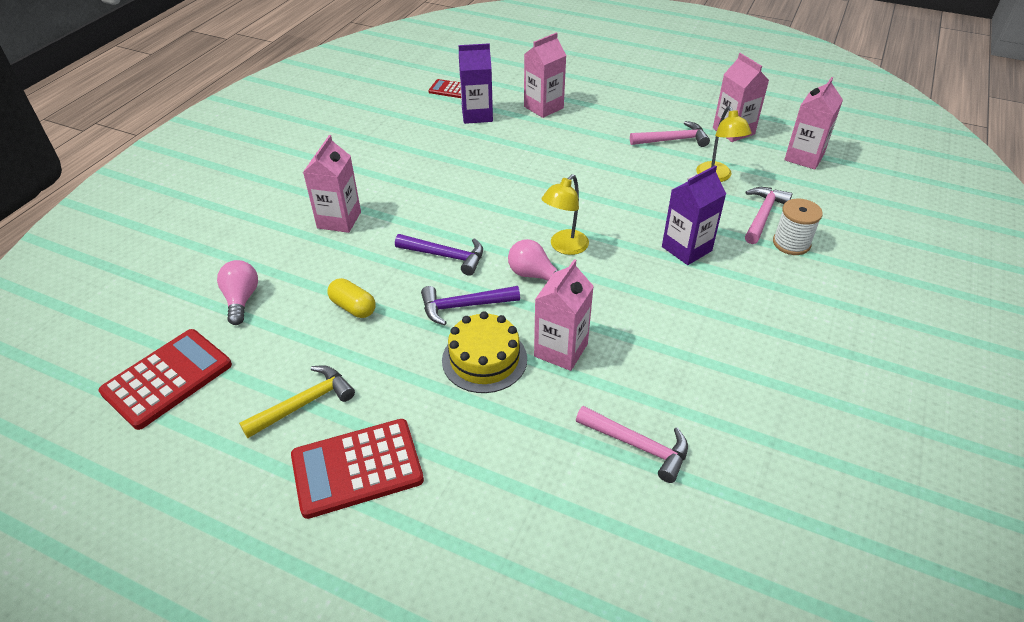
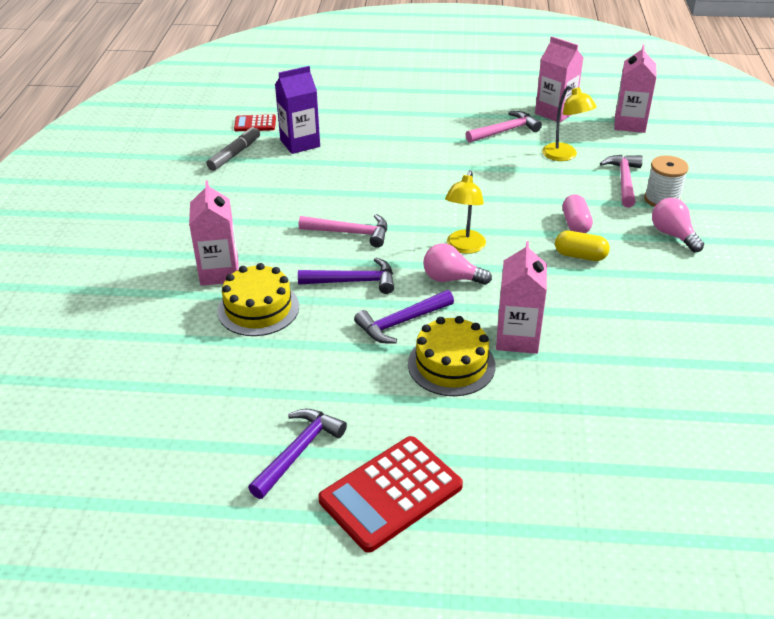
camera: 20 degrees left, 5 degrees down
(167, 378) = (132, 469): red calculator -> none
(241, 300) = (164, 373): pink light bulb -> pink light bulb (673, 235)
(304, 403) = (298, 451): yellow hammer -> purple hammer
(350, 261) = (258, 308): none -> yellow cake
(353, 307) = (290, 350): yellow capsule -> yellow capsule (580, 256)
(415, 114) = (234, 154): none -> grey marker
(543, 107) = (363, 124): pink carton -> none
(638, 445) = (635, 400): pink hammer -> pink hammer (350, 233)
(686, 249) = (575, 224): purple carton -> pink capsule

